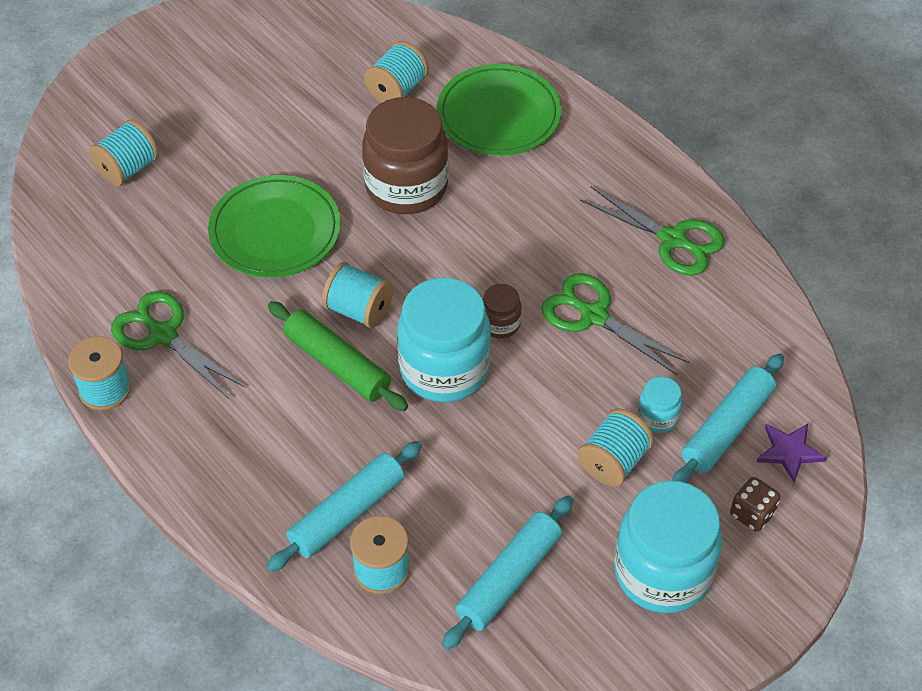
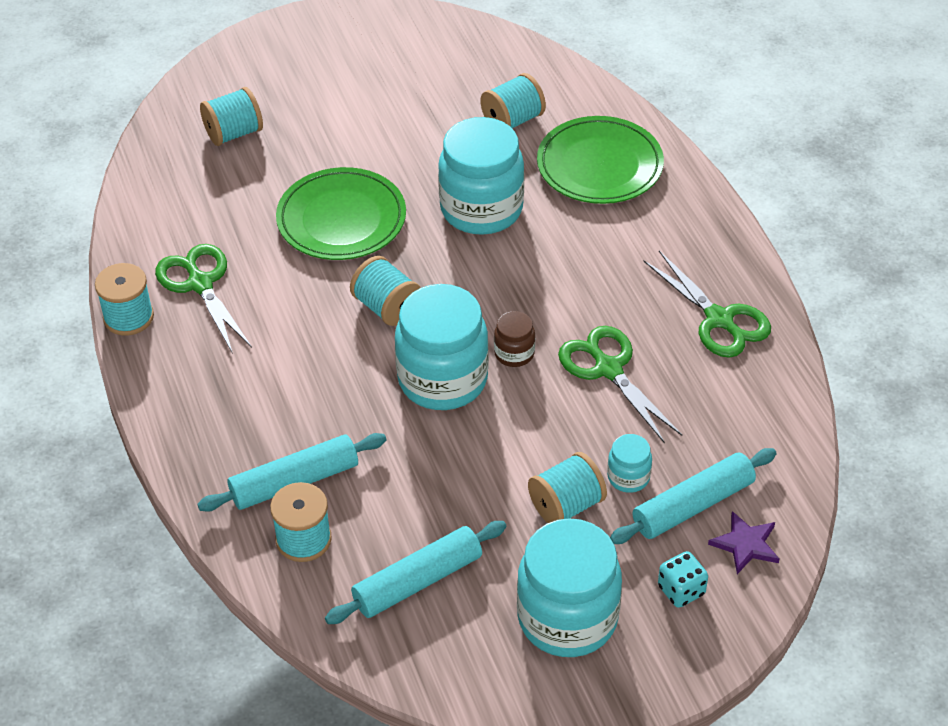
camera: 20 degrees right, 5 degrees down
(337, 364) = (345, 350): green rolling pin -> none
(406, 187) = (481, 209): brown jar -> turquoise jar
(752, 513) = (681, 590): brown dice -> turquoise dice

